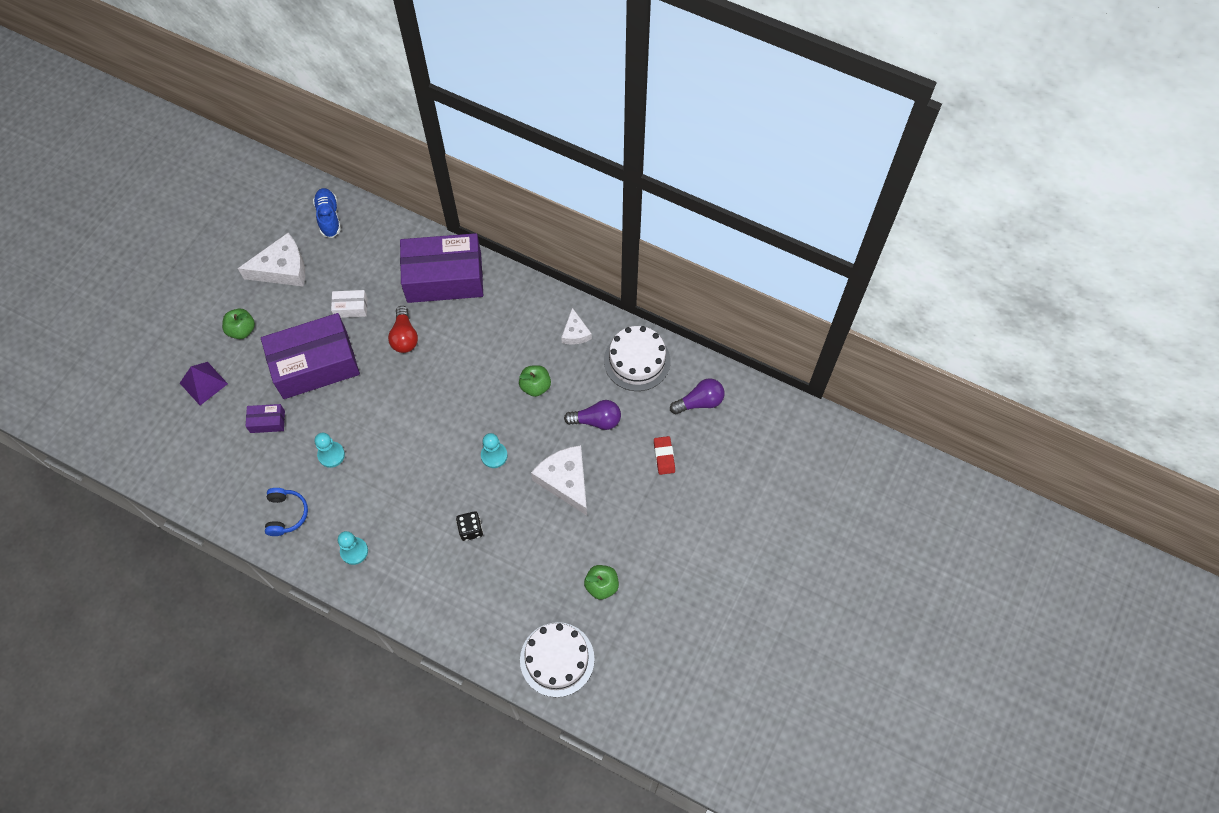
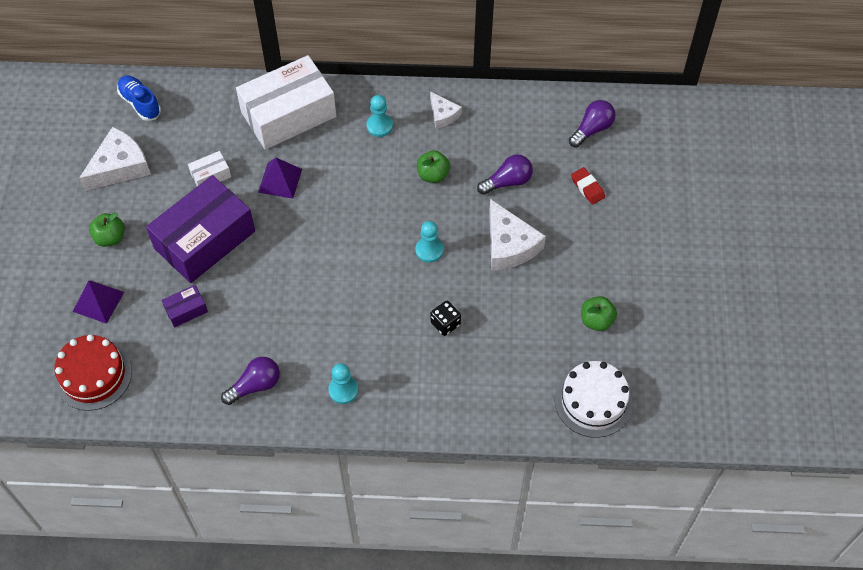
camera: 25 degrees left, 5 degrees down
(166, 446) = (93, 375): none -> red cake
(286, 514) = (255, 385): blue headphones -> purple light bulb
(331, 455) = (269, 314): turquoise pawn -> turquoise pawn (379, 126)
(404, 336) = (280, 180): red light bulb -> purple pyramid
(444, 278) = (288, 114): purple box -> white box
(565, 481) = (509, 245): white cheese -> white cheese turned 150 degrees counterclockwise
(637, 361) = (514, 116): white cake -> none

